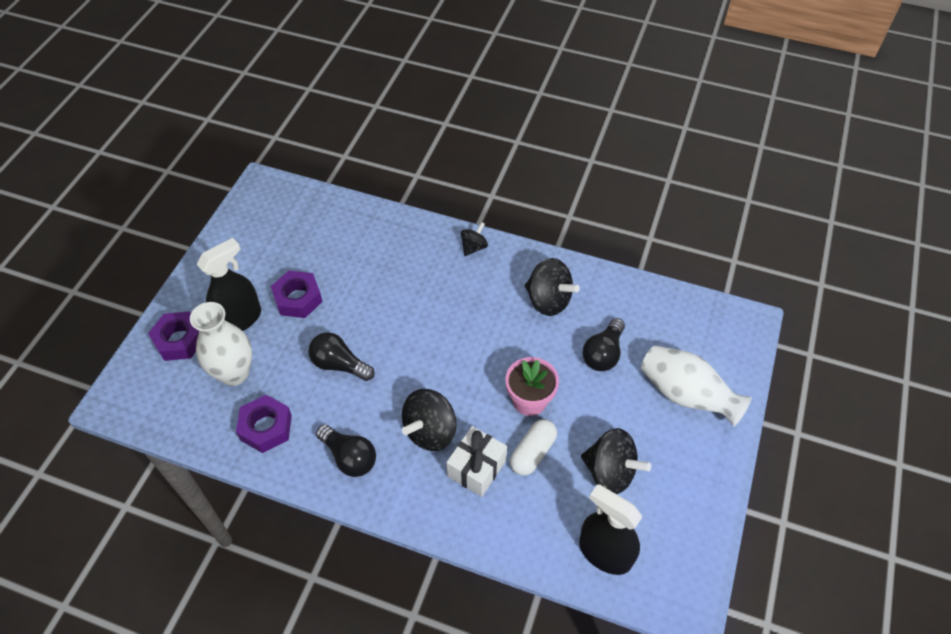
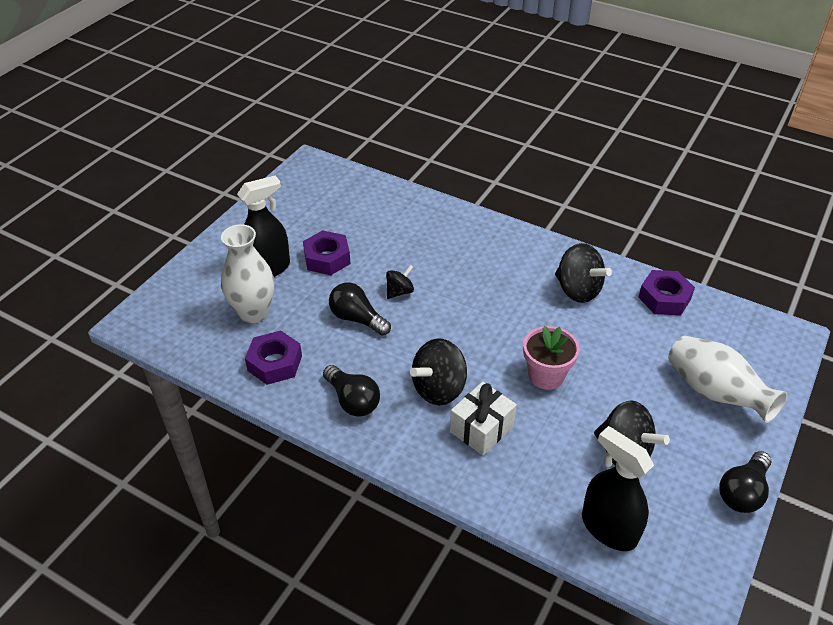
camera: 10 degrees right, 10 degrees down
(179, 340) = (207, 279): purple nut -> purple nut (664, 298)
(474, 247) = (508, 236): black spinning top -> black spinning top (399, 291)
(532, 452) = (542, 423): white capsule -> none
(603, 353) = (629, 344): black light bulb -> black light bulb (742, 492)

